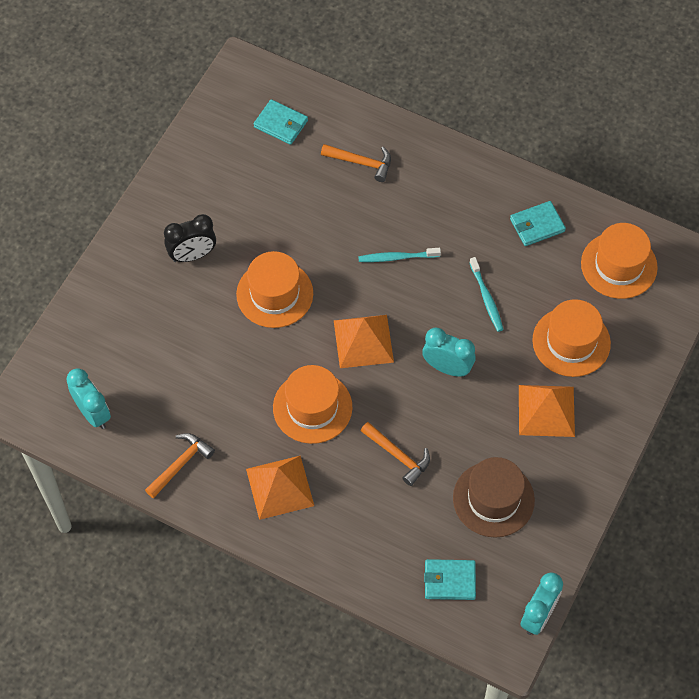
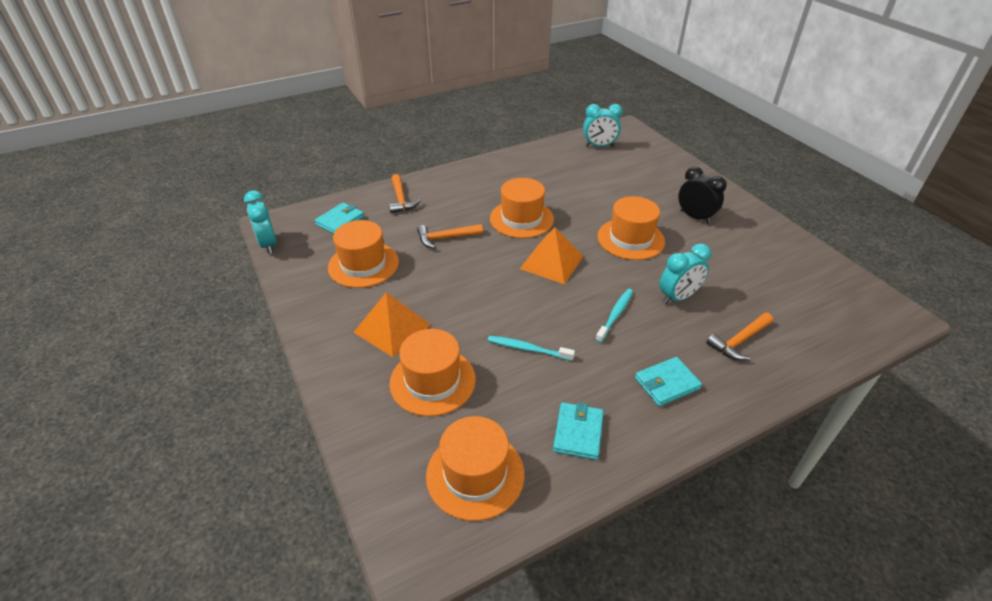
camera: 125 degrees right, 20 degrees down
(180, 464) = (535, 161): orange hammer -> orange hammer (401, 199)
(192, 255) = (695, 217): black clock -> black clock turned 120 degrees clockwise
(279, 487) = (480, 186): orange pyramid -> none
(281, 124) = (815, 311): turquoise wallet -> turquoise wallet (667, 383)
(447, 367) = (487, 293): turquoise clock -> turquoise clock (678, 297)
(493, 499) = (363, 264): brown hat -> orange hat

